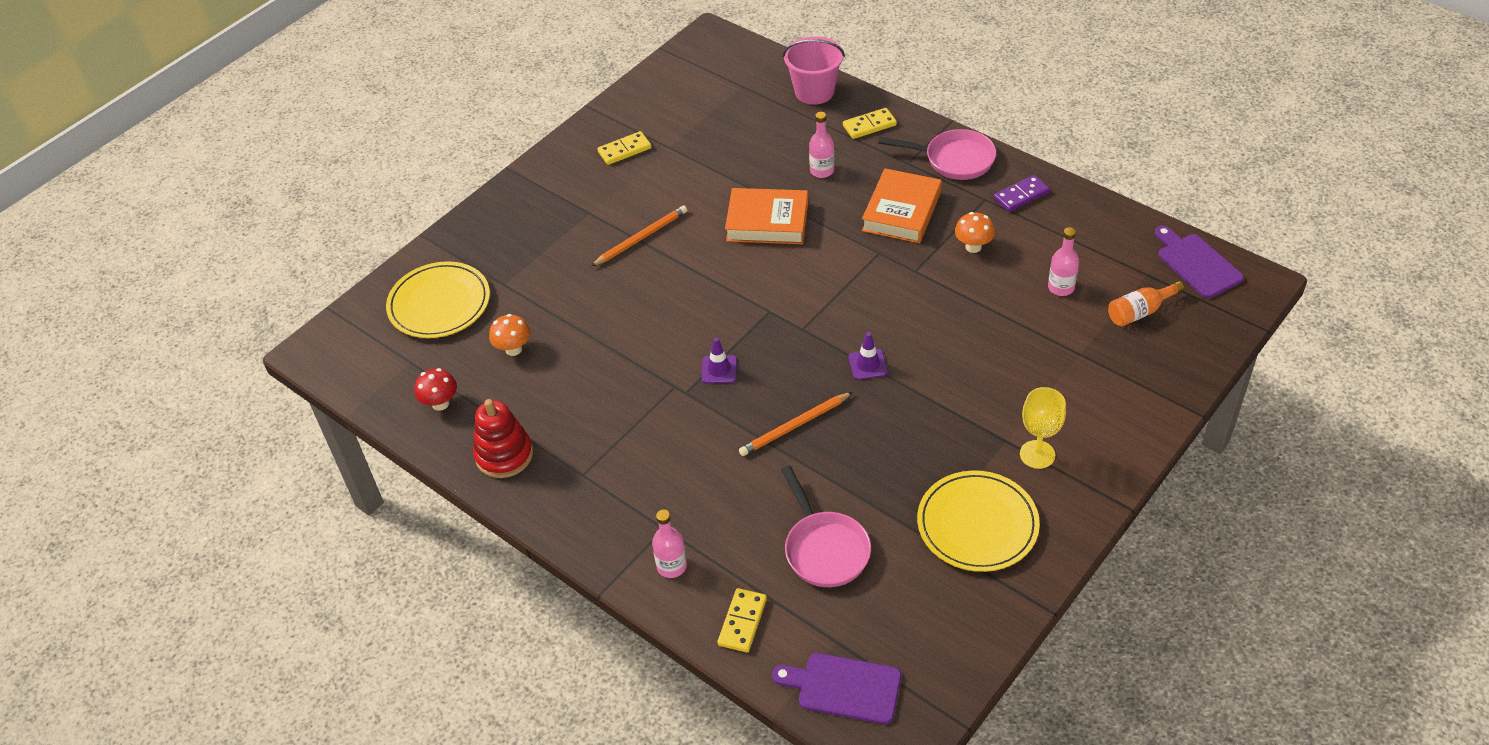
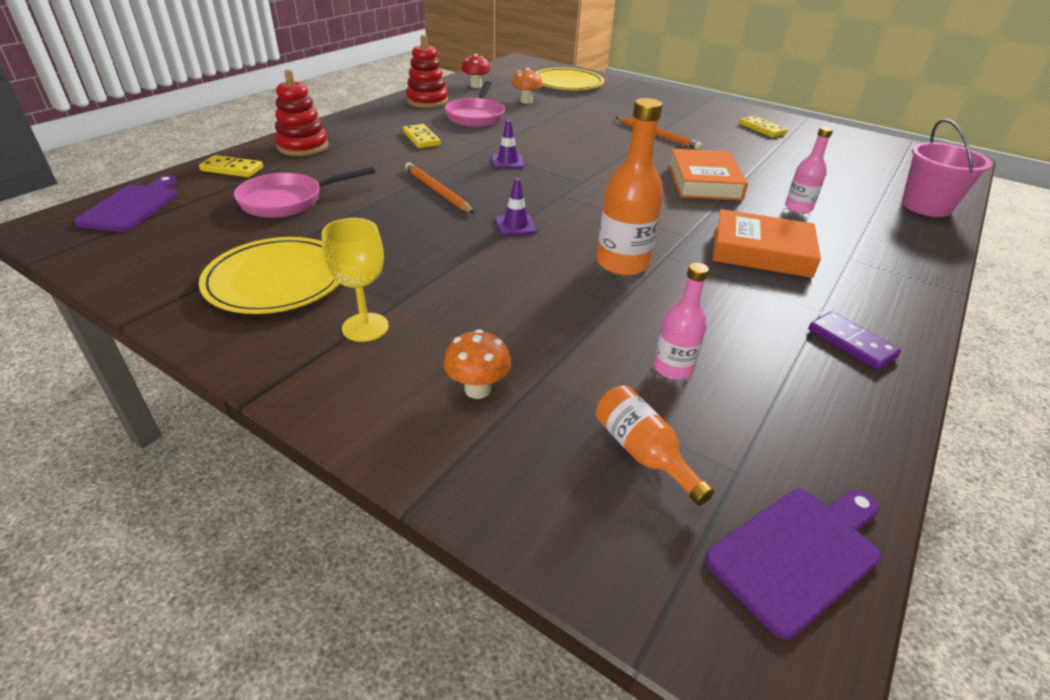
camera: 80 degrees right, 10 degrees down
(671, 566) = (303, 146): pink bottle -> red stacking toy
(869, 125) = (898, 236): yellow domino -> yellow domino (421, 138)
(928, 298) = (622, 263): none -> orange bottle
(954, 160) = (884, 290): pink pan -> pink pan (476, 116)
(973, 247) = (724, 298): orange mushroom -> orange mushroom (477, 389)

